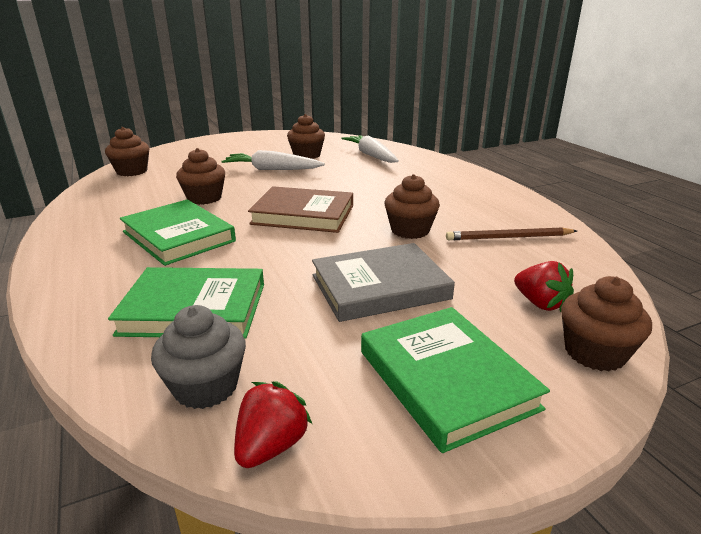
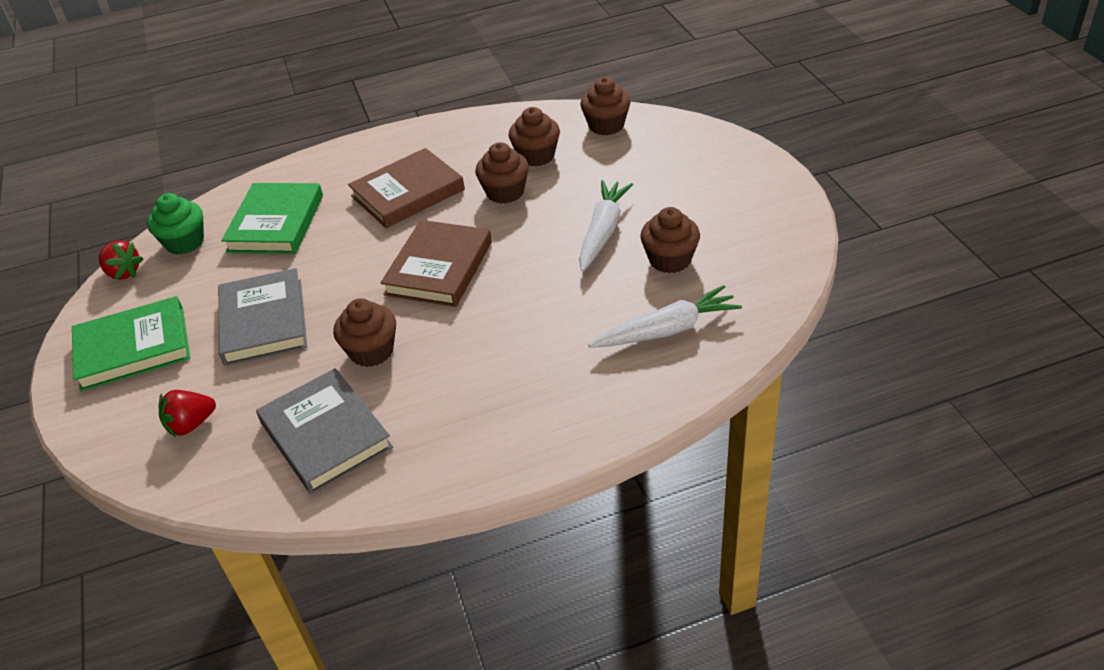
camera: 100 degrees right, 15 degrees up
(178, 236) = (407, 193): green book -> brown book
(206, 387) = (185, 242): grey cupcake -> green cupcake
(508, 237) = (326, 435): brown pencil -> grey book
(594, 353) = (114, 439): brown cupcake -> brown cupcake (536, 156)

